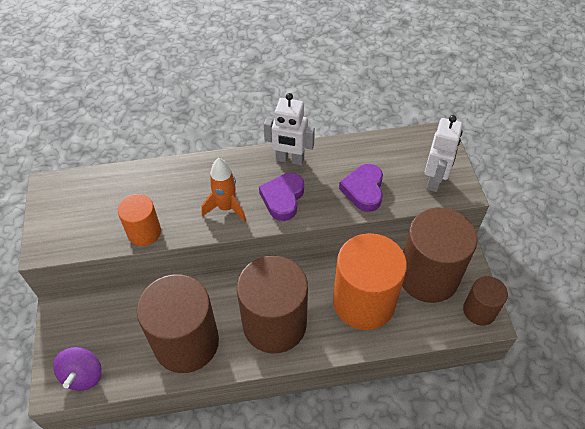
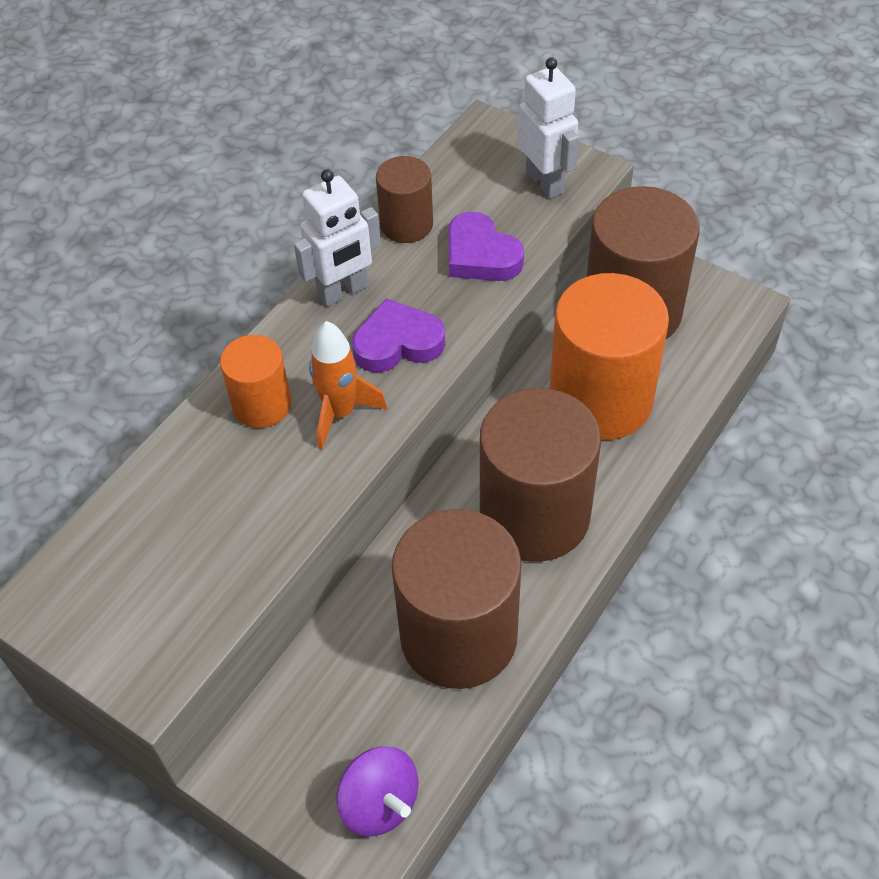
camera: 45 degrees left, 0 degrees up
(144, 232) = (271, 535): orange cylinder -> orange cylinder (262, 404)
(283, 198) = (397, 343): purple heart -> purple heart turned 105 degrees clockwise
(479, 310) = (725, 302): brown cylinder -> brown cylinder (406, 224)

